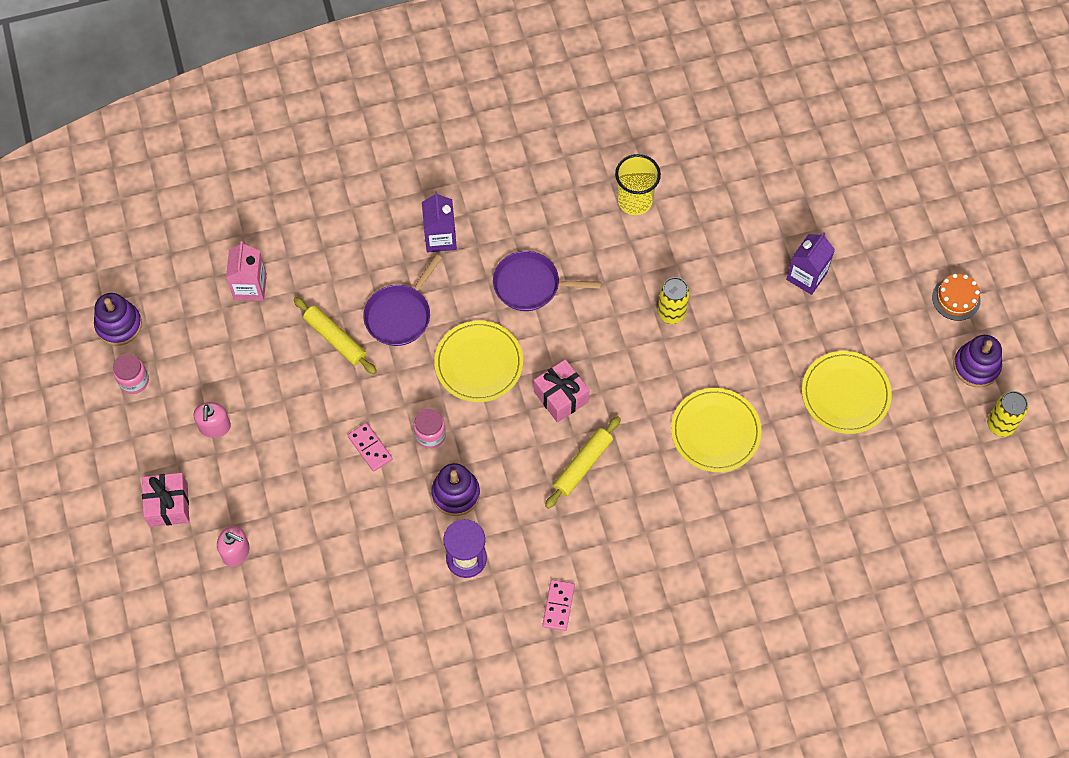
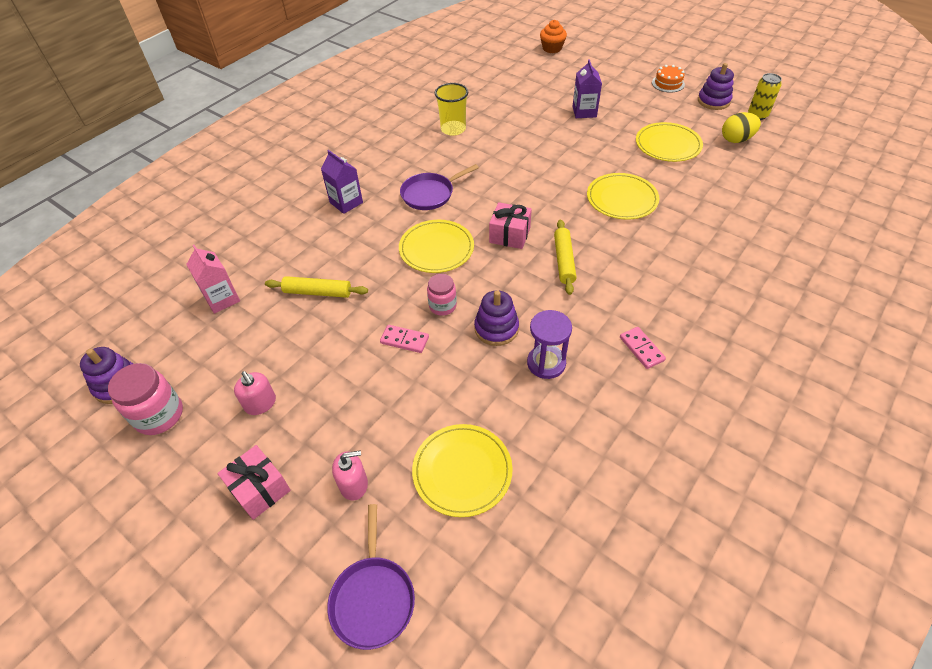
camera: 35 degrees left, 15 degrees down
(134, 381) = (159, 415): pink jar -> pink jar, size x1.56
(320, 601) = (462, 471): none -> yellow plate
(400, 315) = (355, 254): purple pan -> purple pan (373, 598)
(671, 312) = (530, 162): yellow can -> none
(881, 133) = (552, 48): none -> orange cupcake
(930, 442) = (736, 139): none -> yellow egg

